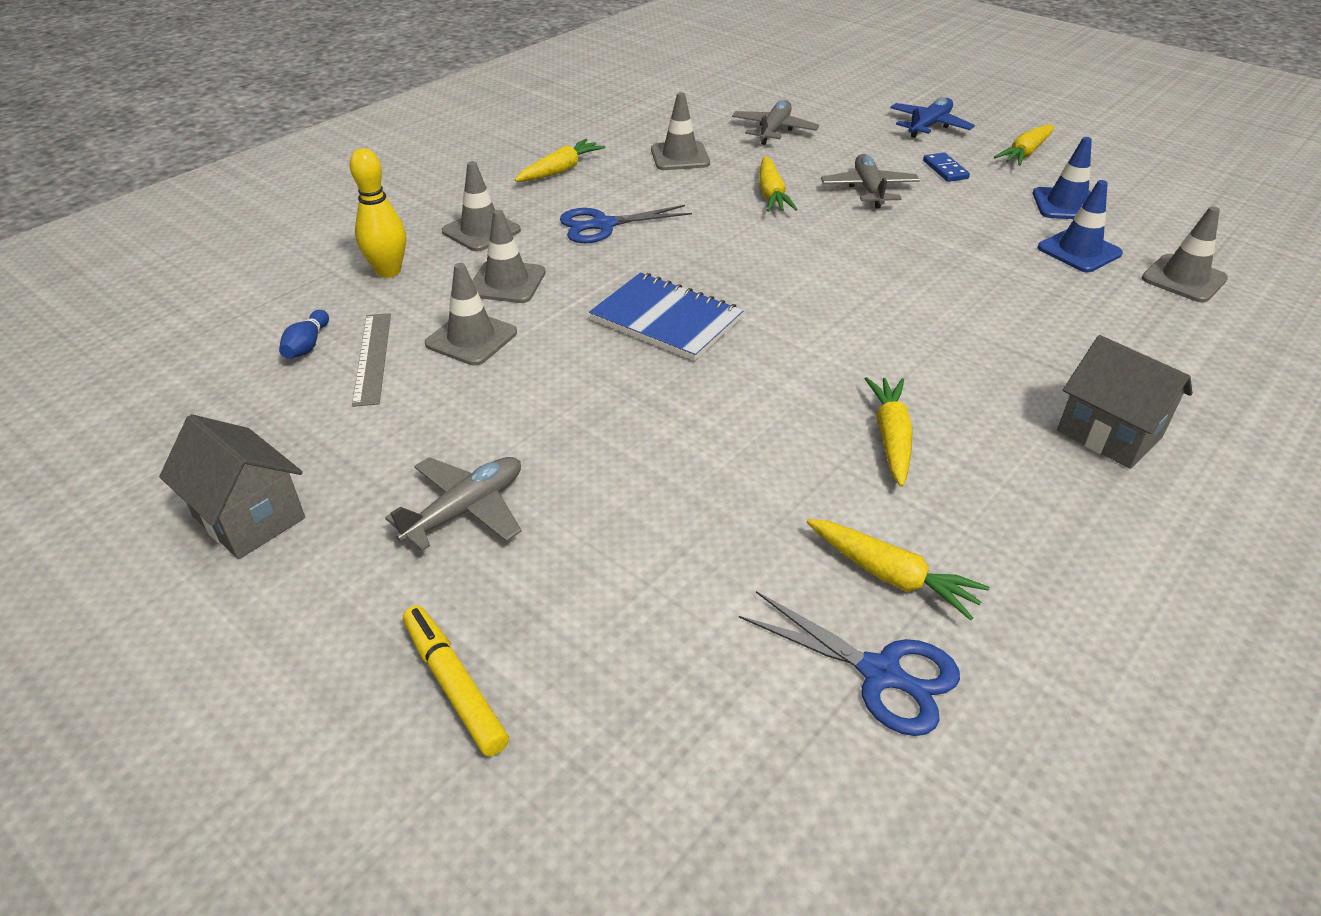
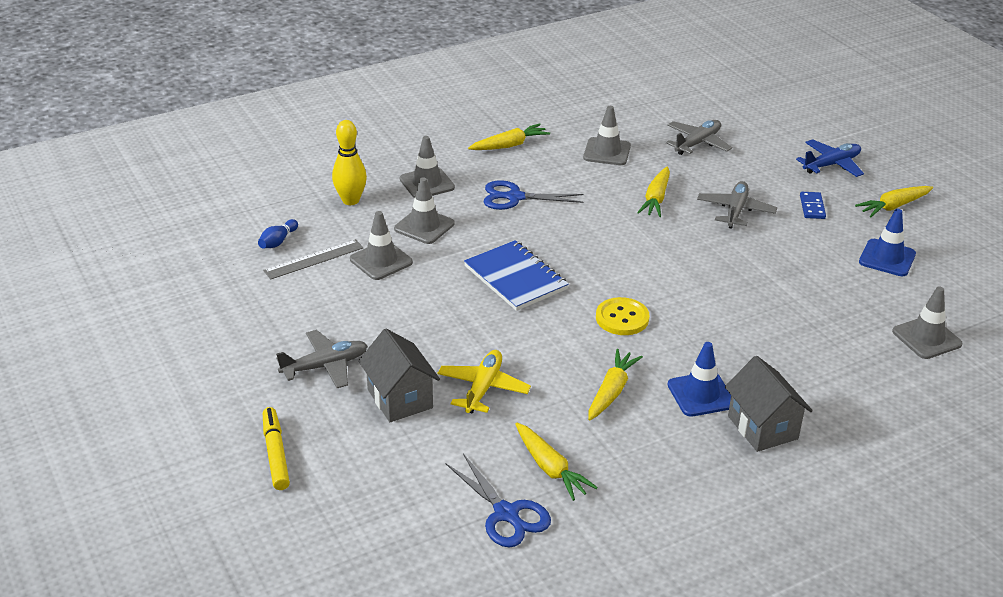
camera: 20 degrees right, 5 degrees down
(249, 517) = (205, 339): grey house -> grey house (400, 399)
(372, 358) = (314, 259): grey ruler -> grey ruler turned 45 degrees clockwise
(718, 480) = (483, 388): none -> yellow plane
(833, 338) = (622, 318): none -> yellow button
(1079, 251) = (862, 297): blue traffic cone -> blue traffic cone (701, 394)

